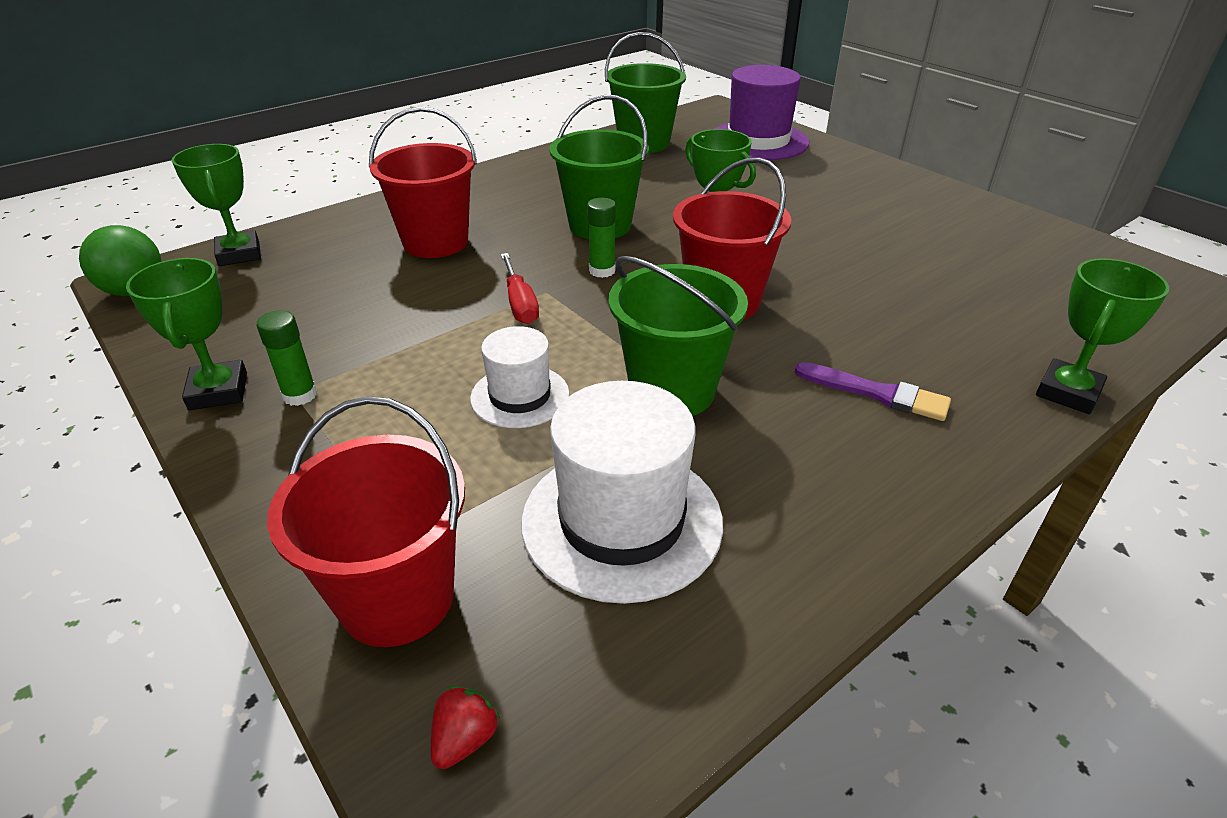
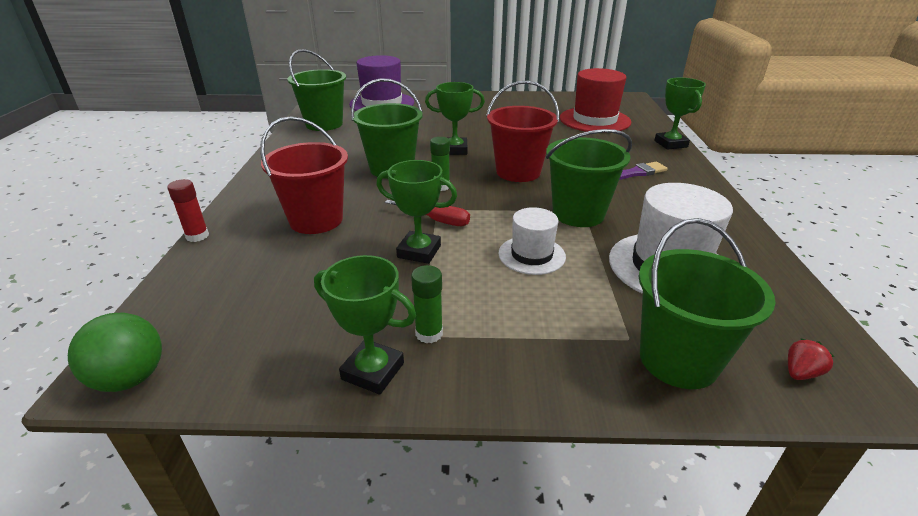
camera: 50 degrees left, 5 degrees down
(239, 254) = (175, 302): green trophy -> green trophy (419, 251)
(343, 208) = (197, 236): none -> red glue stick
(397, 598) = (678, 360): red bucket -> green bucket
(465, 739) = (800, 373): red strawberry -> red strawberry turned 75 degrees clockwise
(1017, 291) = (594, 120): none -> red hat

